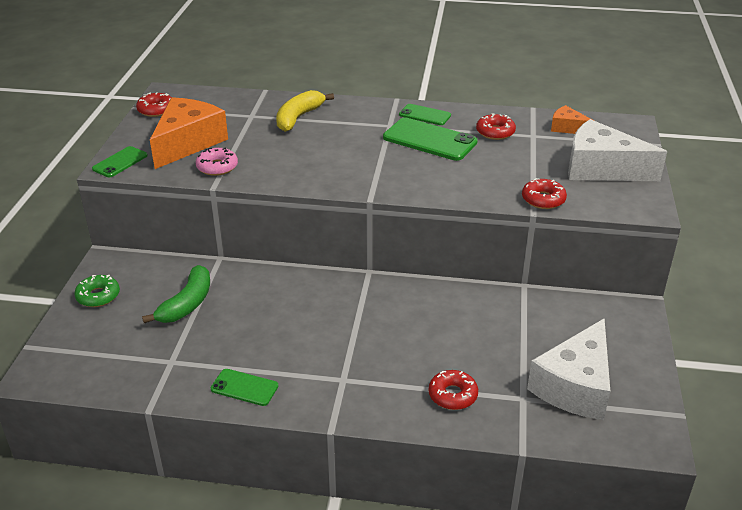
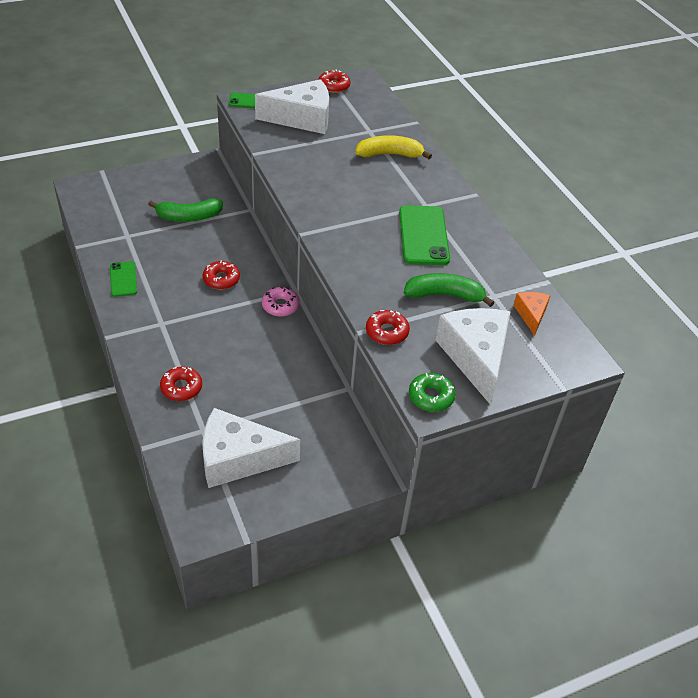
camera: 55 degrees right, 10 degrees up
(98, 296) = (168, 175): green donut -> green donut (431, 397)
(188, 143) = (302, 118): orange cheese -> white cheese
(217, 167) = (282, 144): pink donut -> pink donut (280, 306)
(425, 115) = (463, 219): green phone -> none
(495, 132) = (475, 270): red donut -> red donut (221, 279)
(516, 156) = (444, 295): none -> green banana

